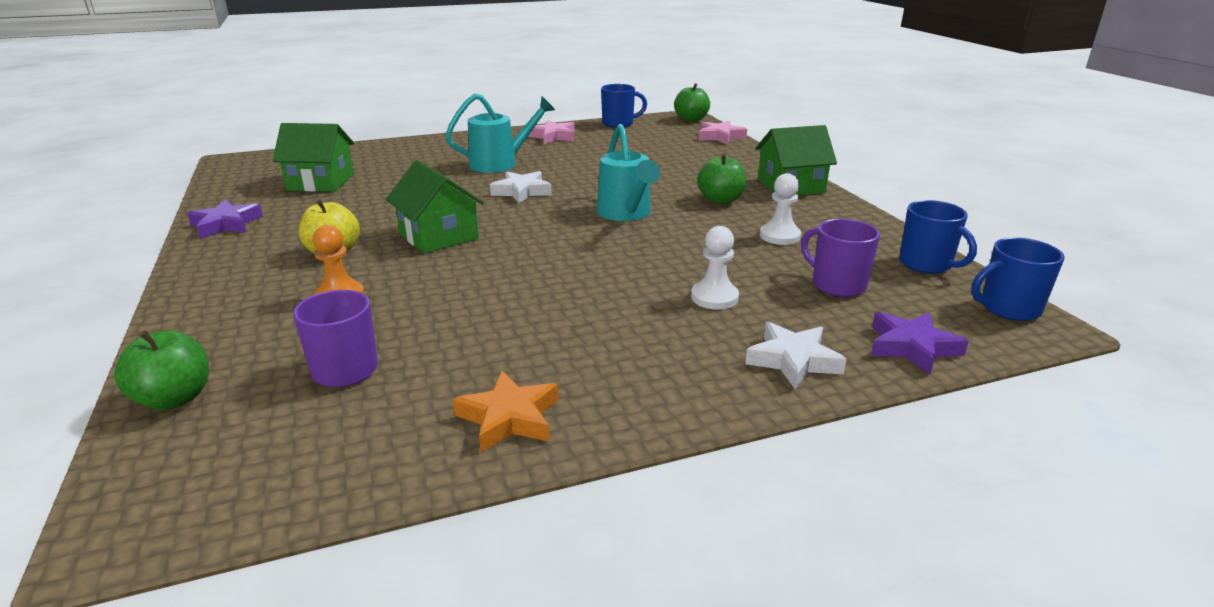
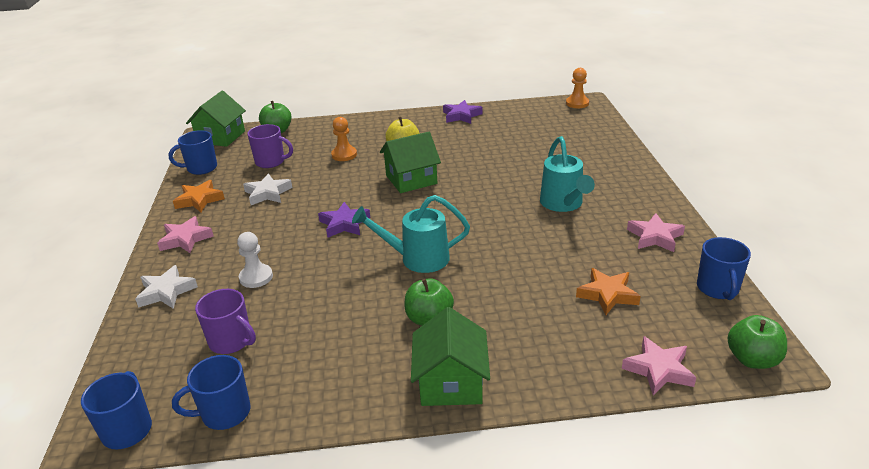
camera: 105 degrees right, 5 degrees up
(234, 164) = (577, 103): none -> orange pawn
(321, 182) = (531, 134): green house -> green house (221, 137)
(354, 466) = (201, 168): none -> blue mug
(522, 191) = (487, 212): white star -> white star (268, 193)
(644, 148) = (607, 294): none -> orange star
(652, 388) = (185, 239): none -> pink star
(779, 236) = (331, 336): white pawn -> none
(837, 285) = (231, 341): purple mug -> purple mug turned 60 degrees clockwise
(912, 347) = (134, 348): purple star -> purple star (344, 224)

